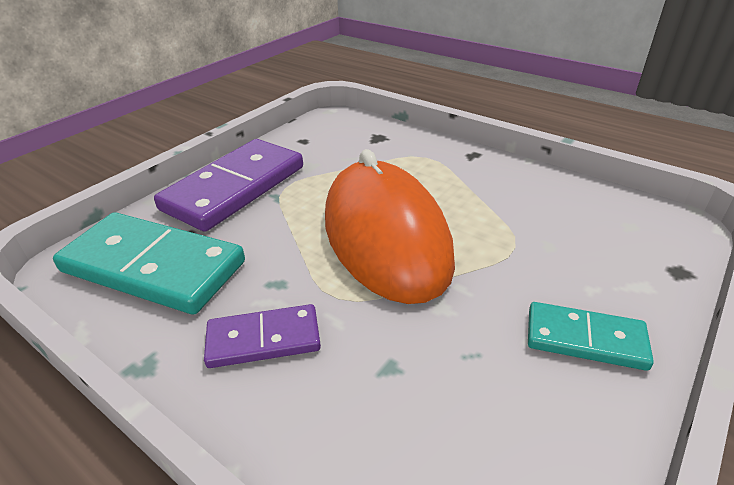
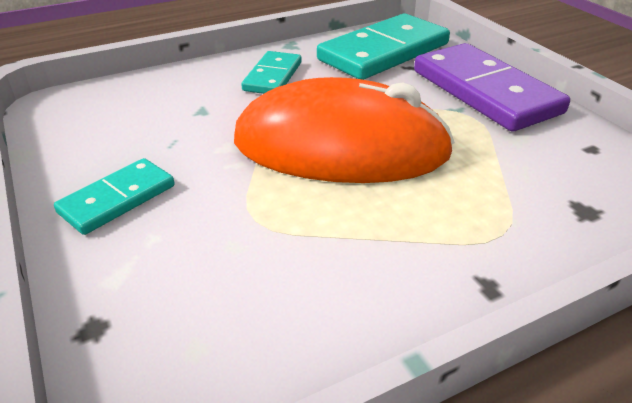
camera: 115 degrees right, 0 degrees up
(263, 339) = (273, 76): purple domino -> turquoise domino

